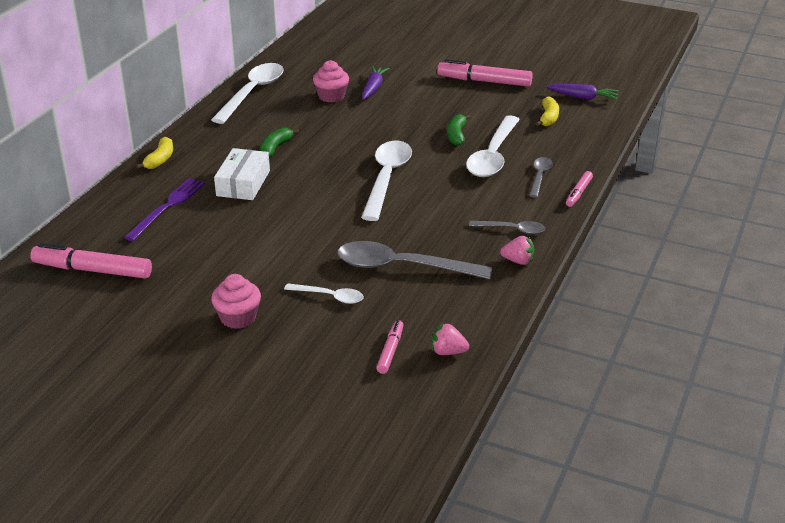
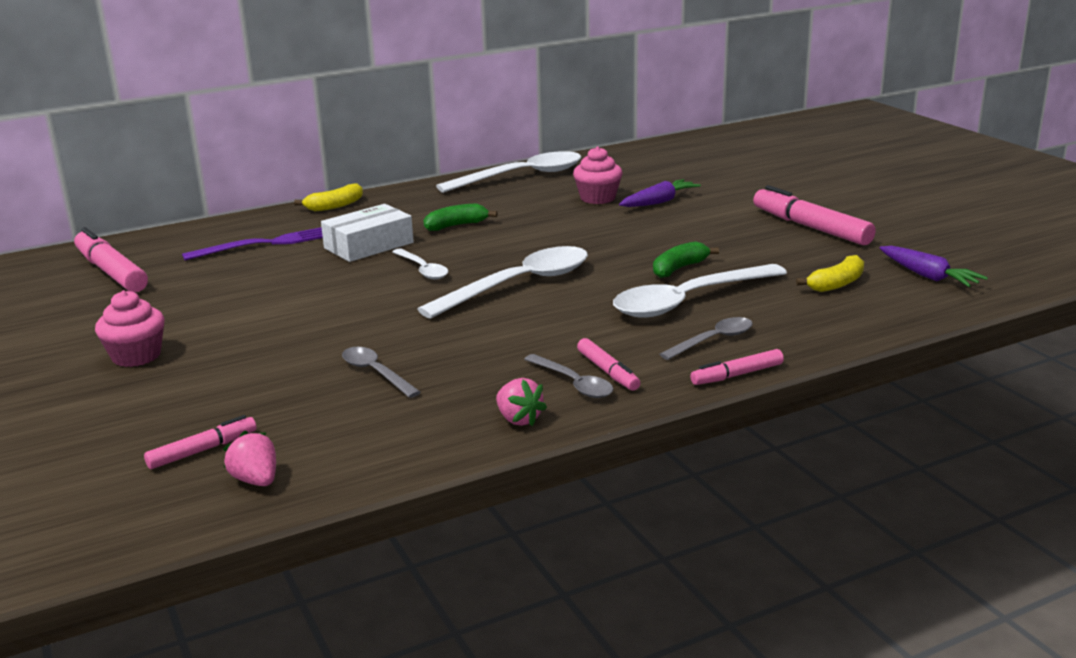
camera: 40 degrees right, 10 degrees down
(329, 297) = (250, 372): white spoon -> white spoon (422, 270)
(402, 267) = (376, 373): grey spoon -> grey spoon, size x0.51
(518, 216) = (608, 372): none -> pink marker

